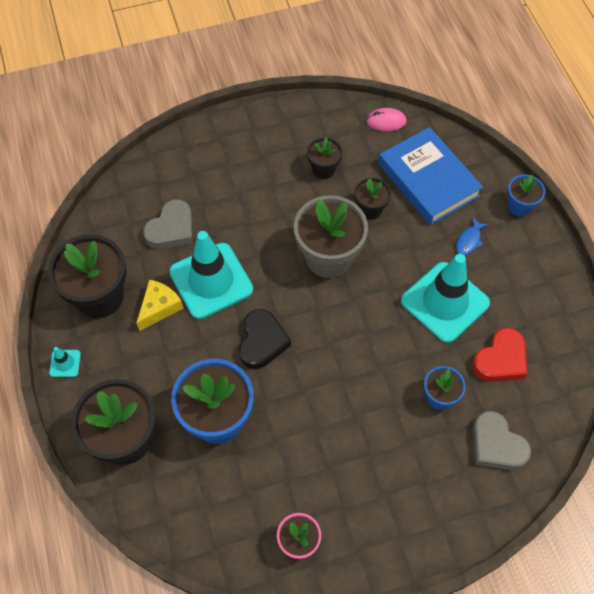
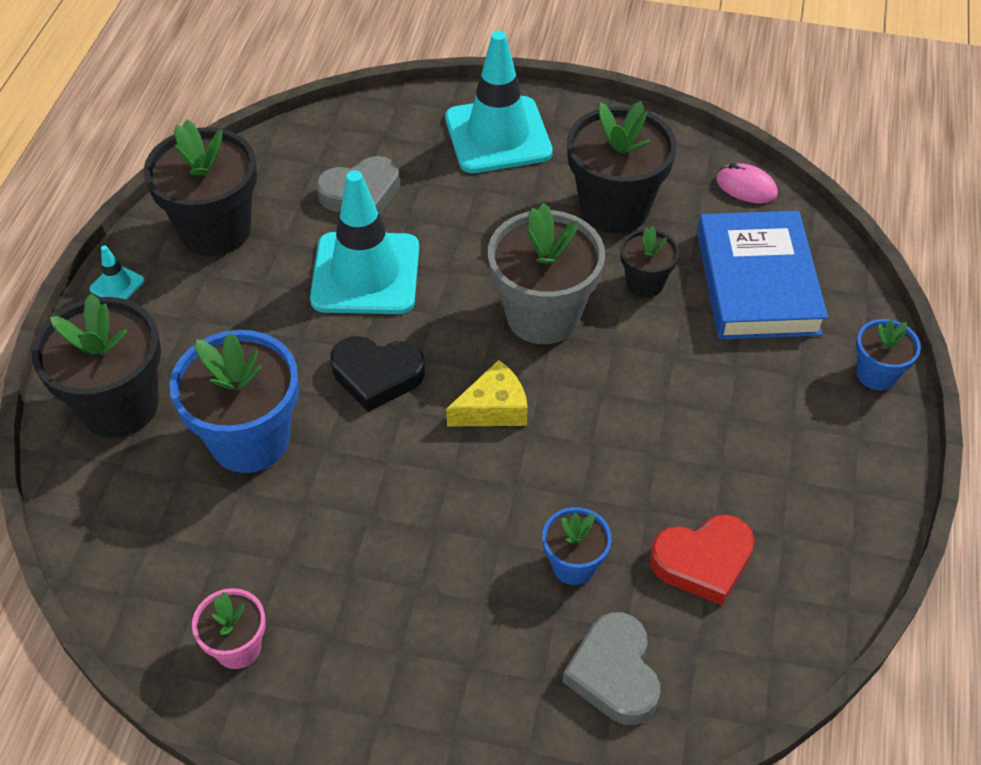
camera: 30 degrees right, 10 degrees down
(159, 307) = (277, 275): yellow cheese -> yellow cheese (493, 408)
(262, 342) = (377, 375): black heart -> black heart turned 60 degrees clockwise
(323, 169) = (614, 208): black flower pot -> black flower pot, size x1.91
(445, 302) = (671, 446): turquoise traffic cone -> turquoise traffic cone (498, 135)
(469, 240) = (765, 384): blue fish -> none

